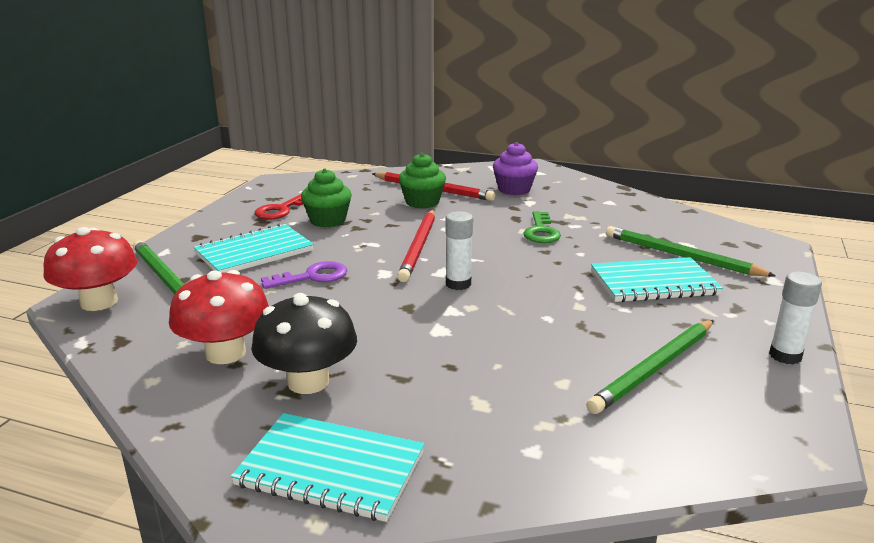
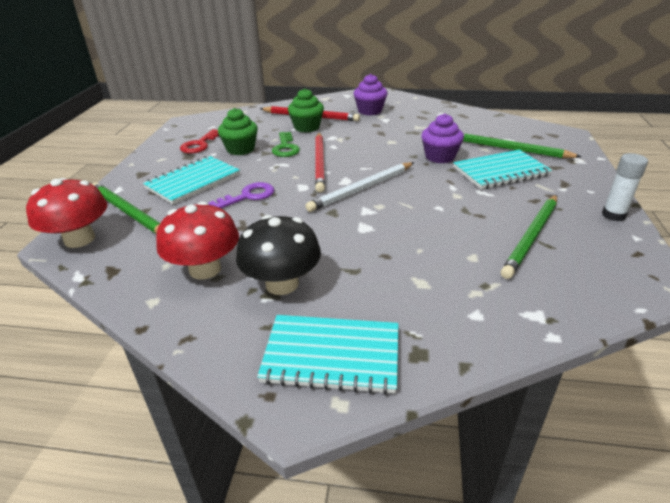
camera: 10 degrees left, 10 degrees up
(458, 284) = (362, 189): white glue stick -> white pencil
(541, 231) = (404, 141): green key -> green key (285, 148)
(580, 256) = (440, 157): none -> purple cupcake

